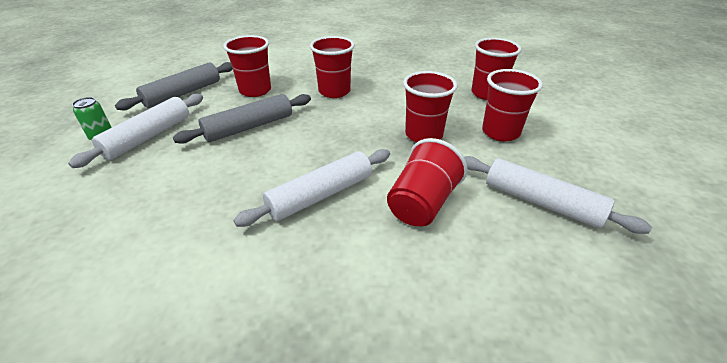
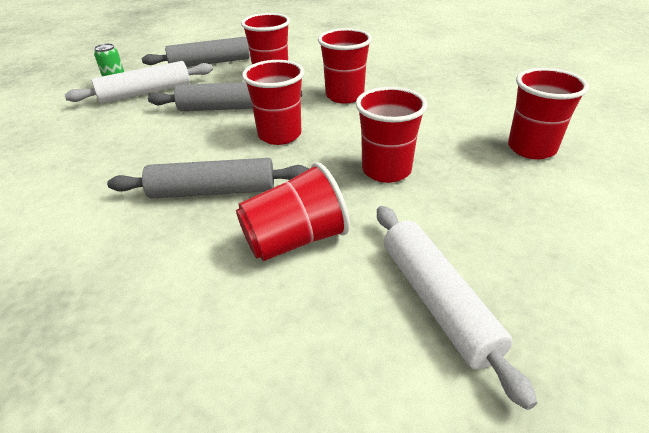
camera: 35 degrees right, 0 degrees up
(320, 195) = (213, 191): white rolling pin -> grey rolling pin
(500, 132) = (489, 200): red cup -> red cup (279, 135)

